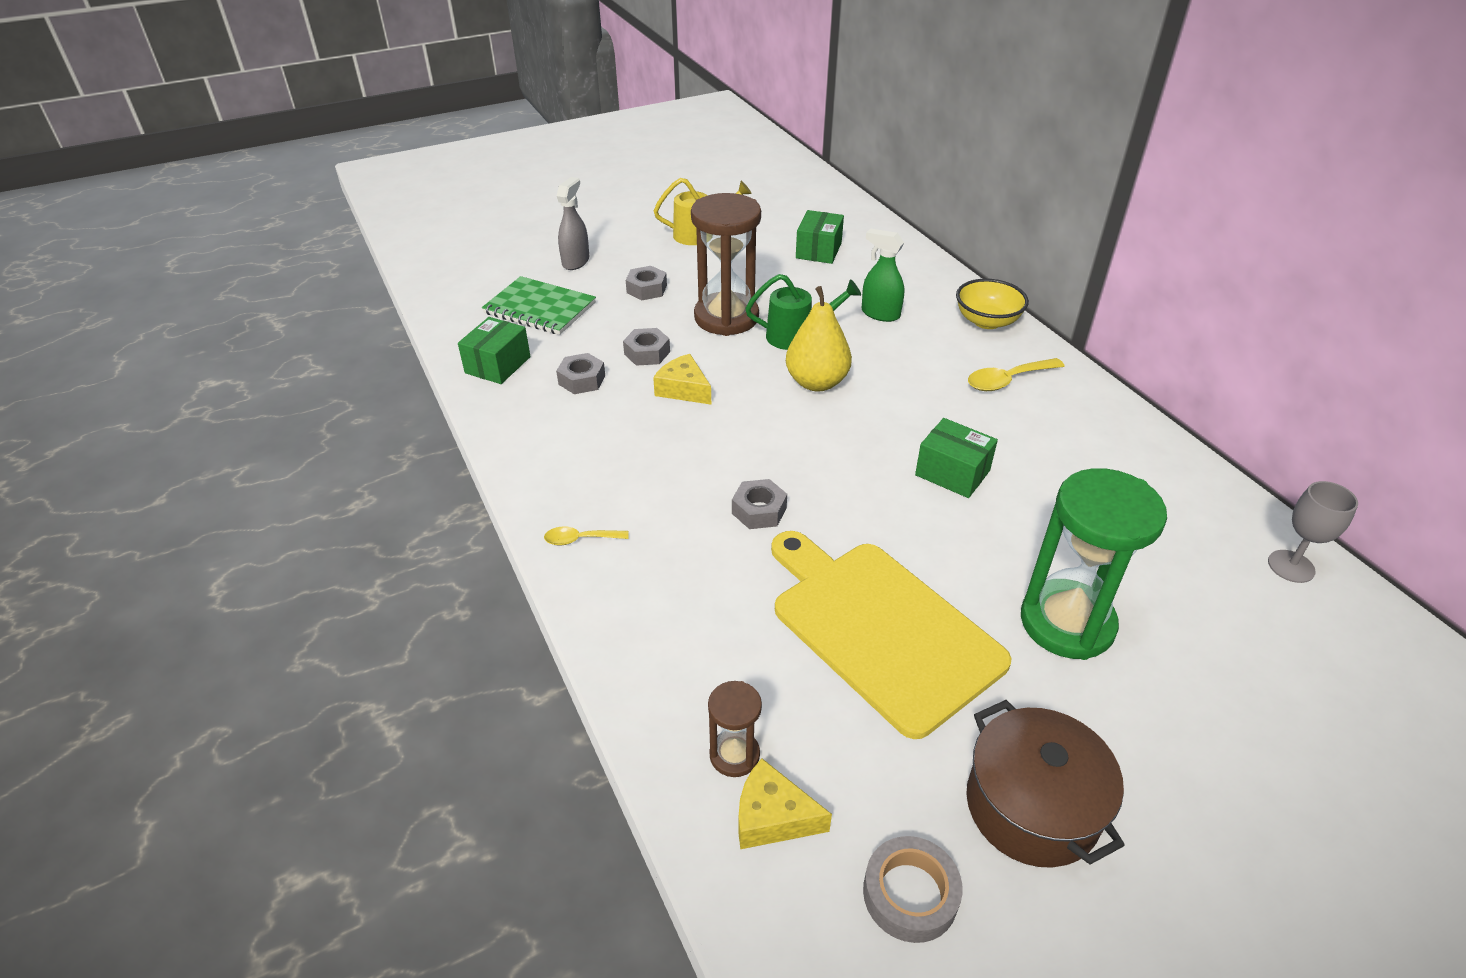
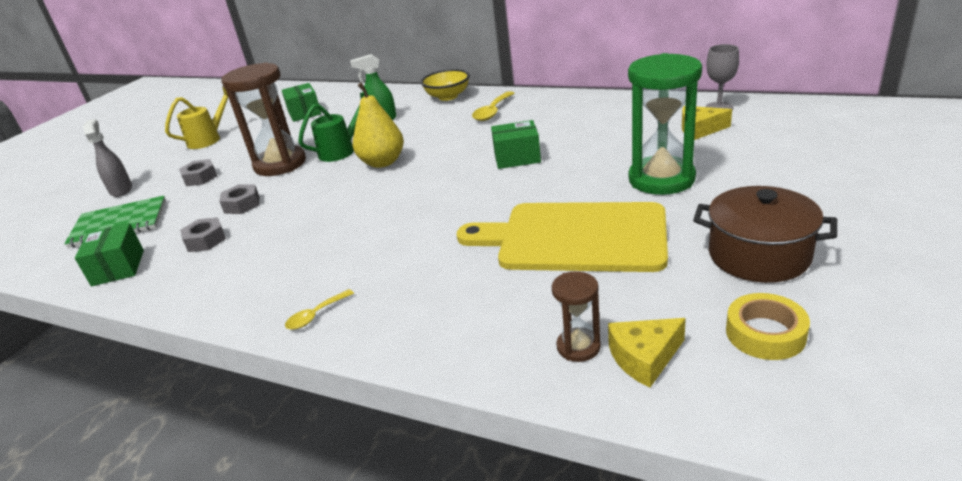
camera: 35 degrees left, 10 degrees down
(683, 389) = (294, 207): yellow cheese -> yellow cheese (700, 130)
(759, 510) = (426, 231): grey nut -> none
(910, 894) = (765, 333): grey tape -> yellow tape

